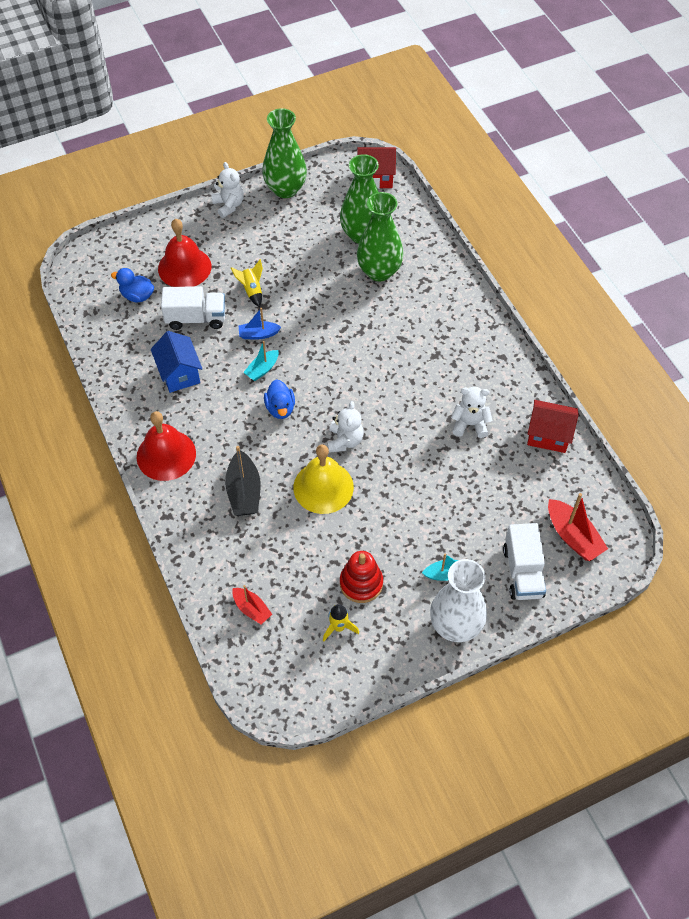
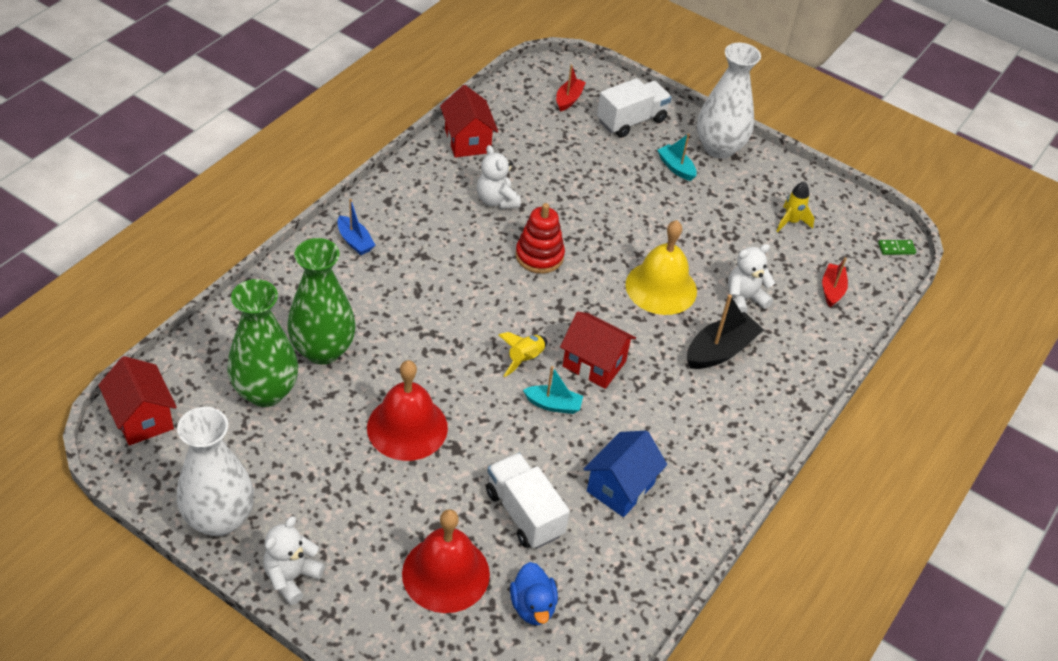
camera: 125 degrees left, 10 degrees down
(166, 455) = (736, 443): red bell -> red bell (407, 427)
(251, 290) = (438, 472): yellow rocket -> yellow rocket (525, 359)
(258, 334) = (504, 432): blue boat -> blue boat (355, 241)
(263, 695) = (896, 248): none -> green domino
(280, 408) = (594, 364): blue duck -> red house
(285, 189) = (219, 518): green vase -> white vase
(345, 441) = (592, 291): white teddy bear -> white teddy bear (744, 299)
(361, 583) = (736, 222): red stacking toy -> red stacking toy (539, 256)
(573, 536) = (568, 99): red boat -> red boat, size x0.62

